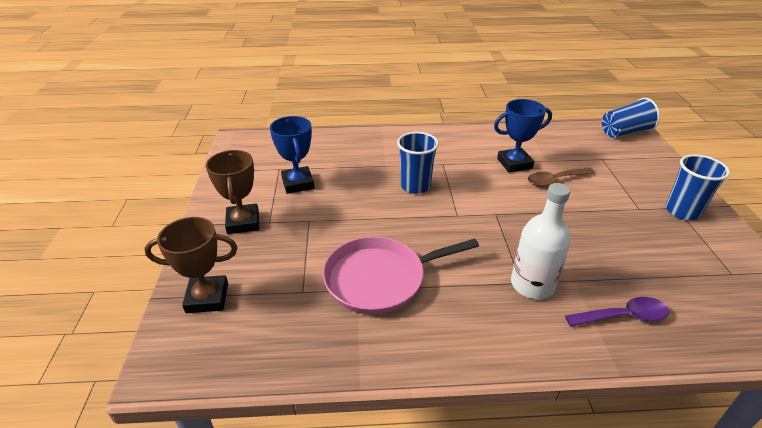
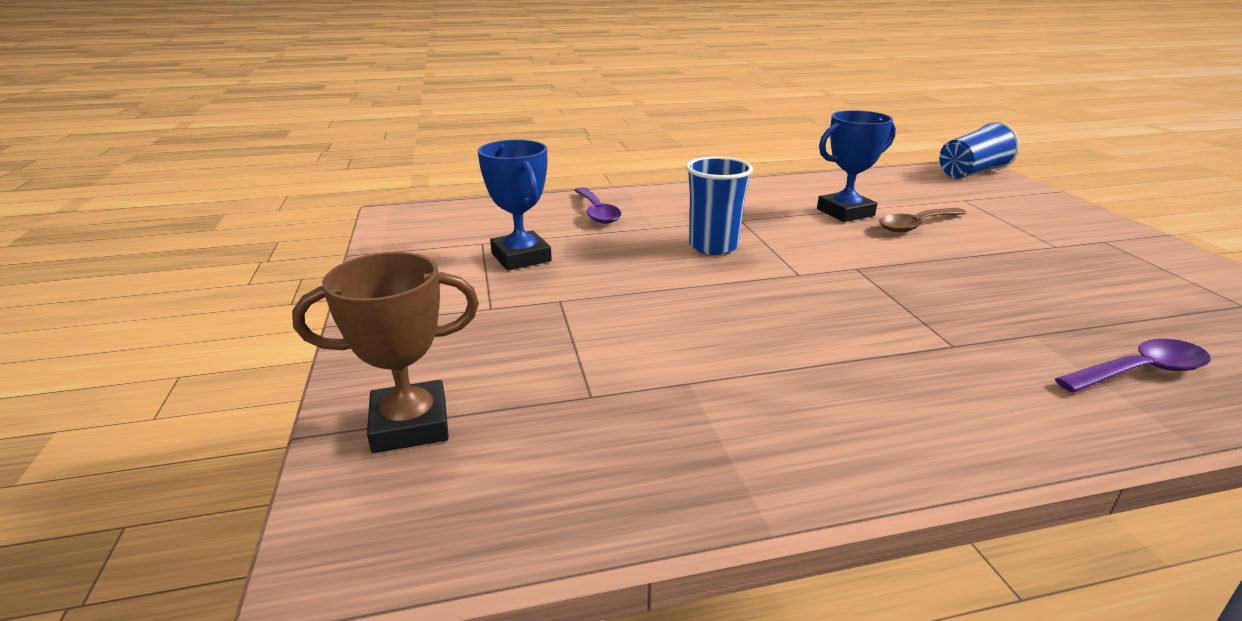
camera: 10 degrees left, 10 degrees down
(243, 222) = (444, 312): brown trophy -> none
(355, 149) = (597, 212): none -> purple spoon
(380, 279) = (720, 364): pink pan -> none
(532, 284) = (972, 346): white bottle -> none
(682, 211) = (1115, 244): blue cup -> none

